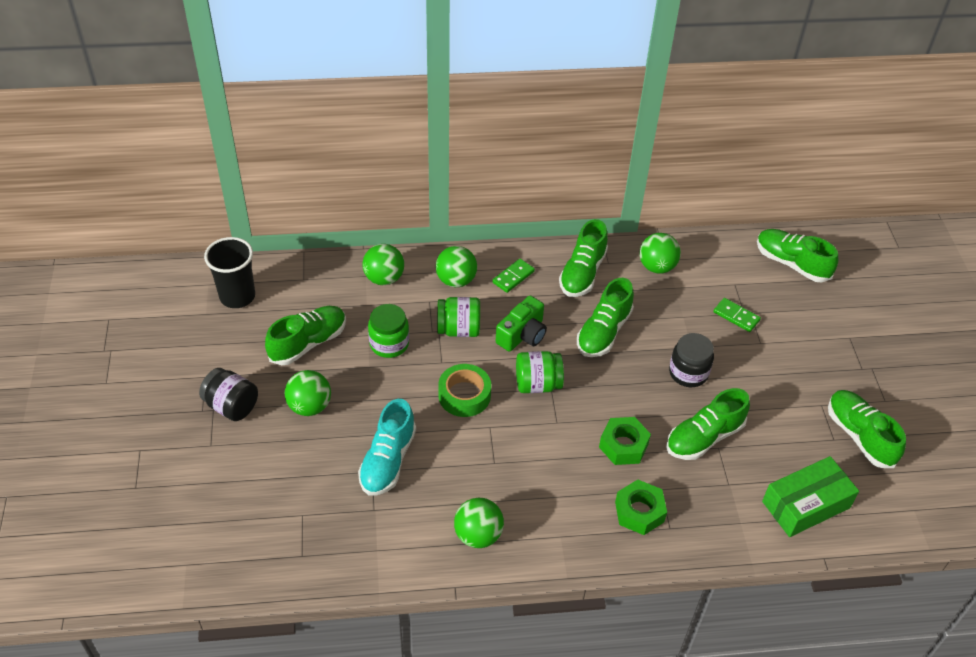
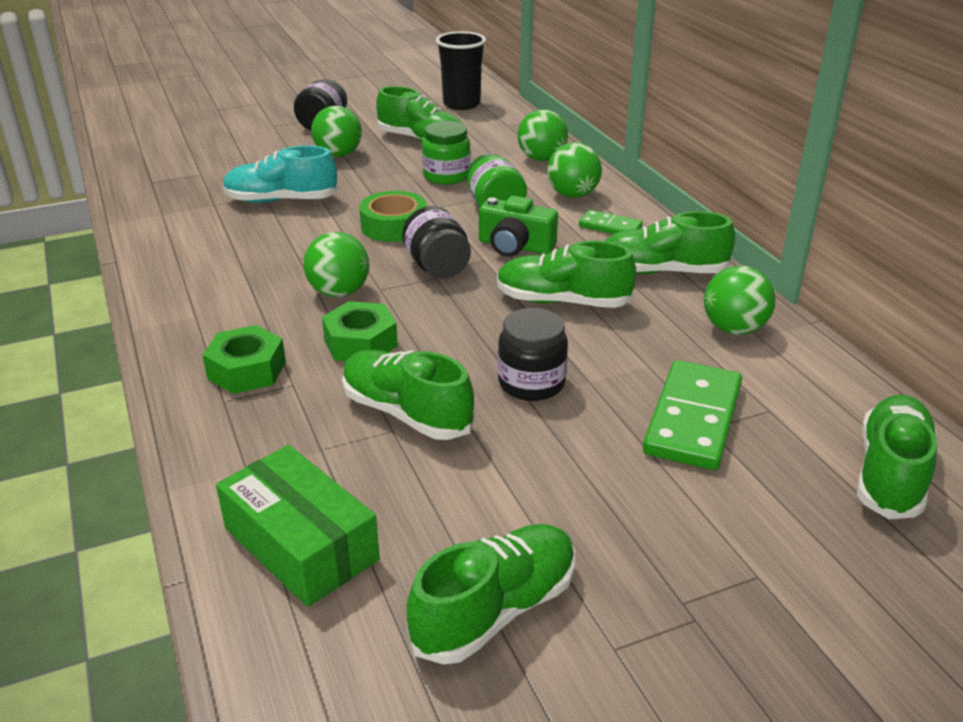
camera: 75 degrees right, 15 degrees down
(478, 535) = (189, 263): green ball -> green ball (339, 292)
(537, 384) = (437, 267): green jar -> black jar
(736, 316) = (693, 419): green domino -> green domino, size x1.85

